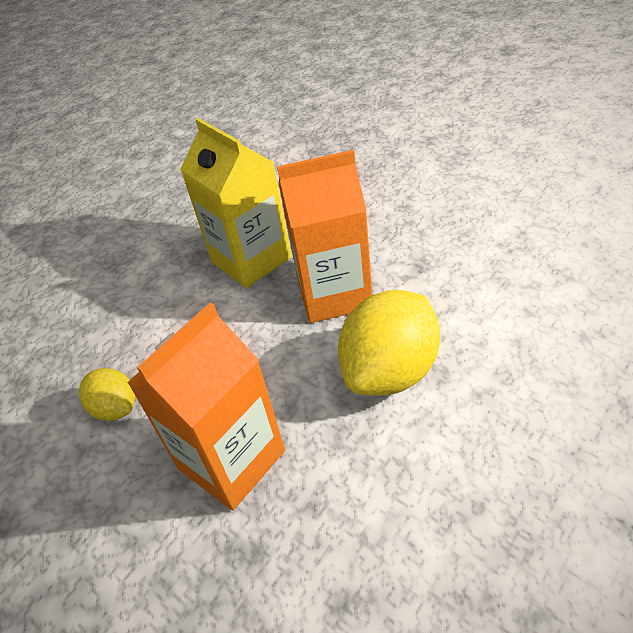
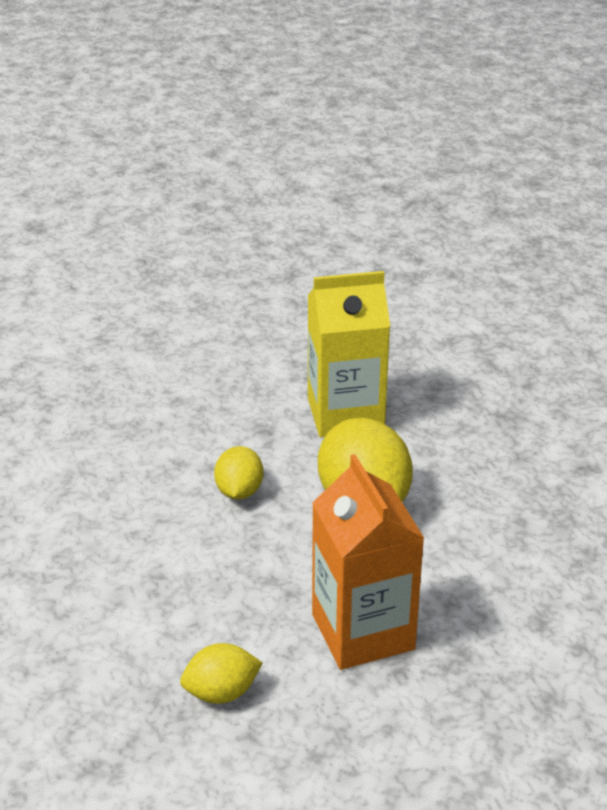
camera: 65 degrees left, 10 degrees down
(251, 259) = (122, 522): yellow carton -> yellow carton (345, 414)
(334, 294) = (239, 491): orange carton -> yellow lemon

